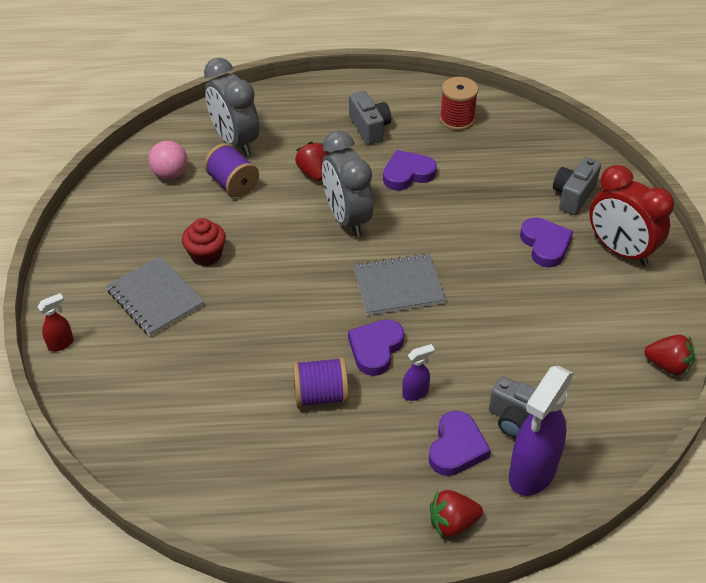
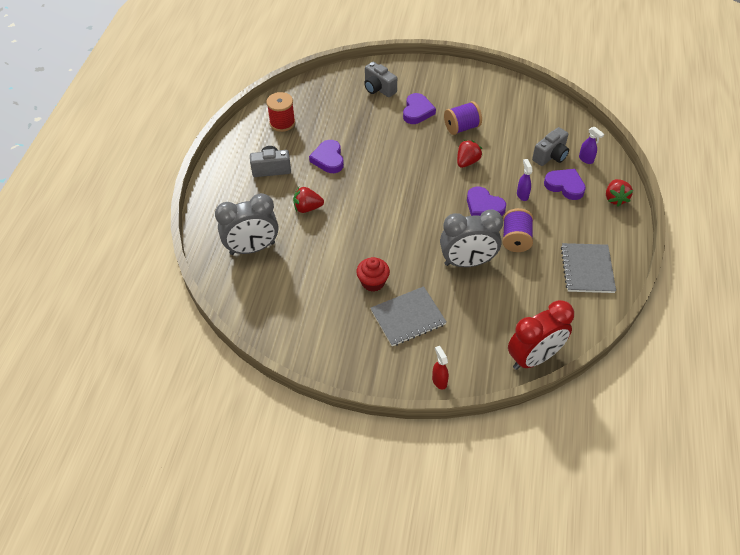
camera: 75 degrees left, 5 degrees up
(170, 174) = (274, 294): pink ball -> none
(233, 184) = (301, 256): purple spool -> purple spool (461, 127)
(347, 218) = (362, 198): grey clock -> grey clock (467, 262)
(398, 286) = (433, 185): grey notebook -> grey notebook (587, 269)
(532, 473) = (586, 159): purple spray bottle -> purple spray bottle, size x0.46
(545, 245) = (417, 111): purple heart -> purple heart turned 105 degrees clockwise
(620, 251) = (432, 82): red clock -> red clock (534, 357)
(668, 365) = (522, 89): red strawberry -> red strawberry (467, 162)

